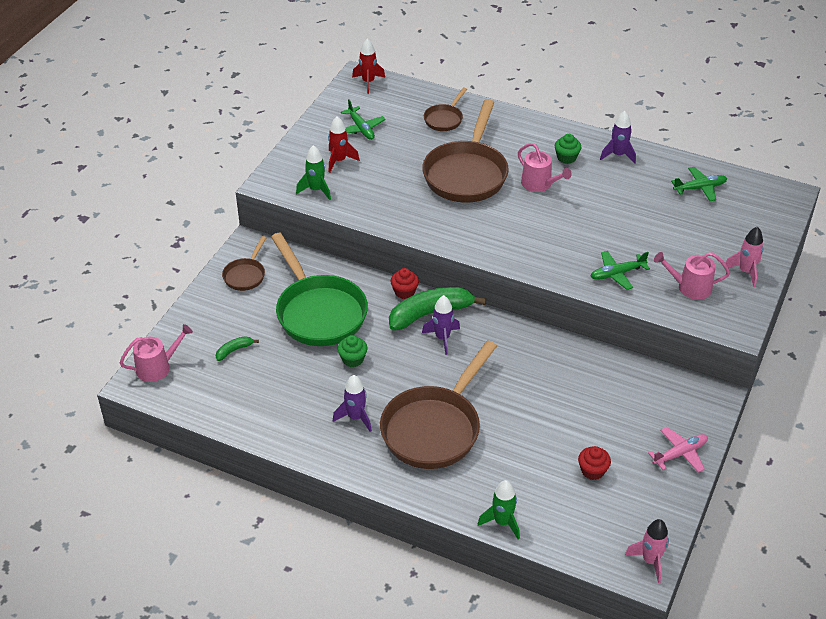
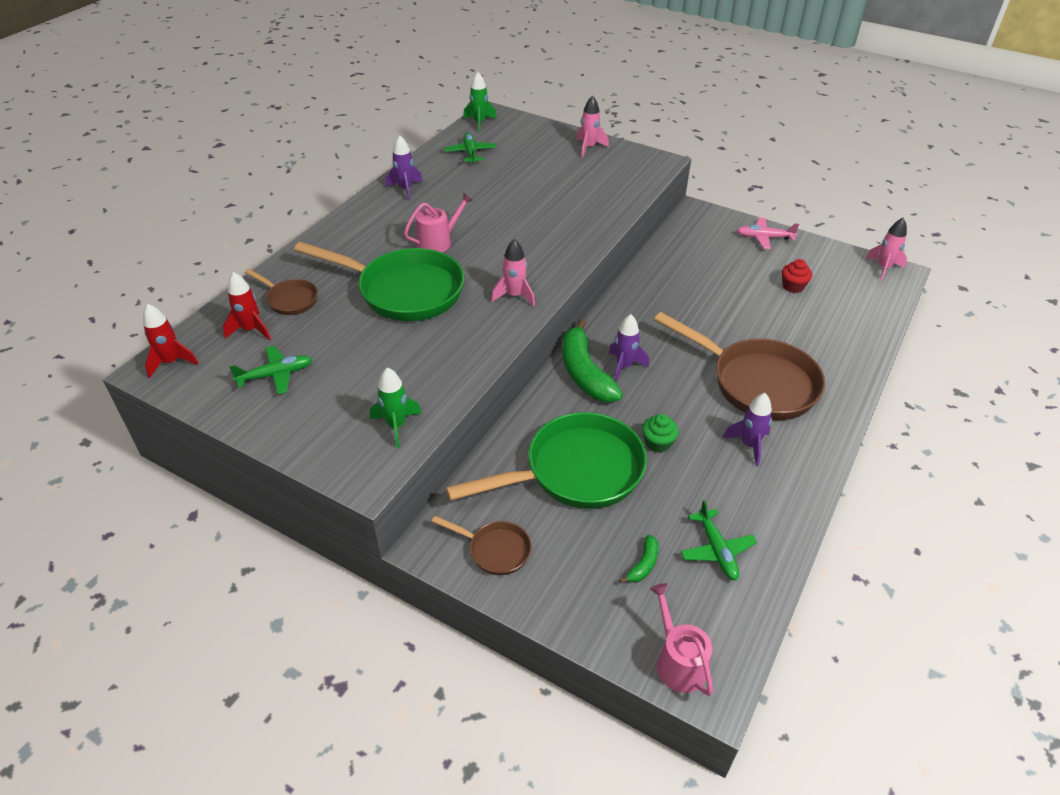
camera: 85 degrees left, 0 degrees up
(234, 350) = (643, 564): green banana -> green banana turned 120 degrees counterclockwise
(339, 161) = (339, 400): red rocket -> red rocket (251, 330)
(404, 292) = (547, 391): red cupcake -> none
(467, 174) = (404, 291): brown pan -> green pan
(472, 235) = (514, 296): none -> pink rocket
(502, 522) = (867, 347): green rocket -> green rocket (479, 123)
(566, 158) = (398, 220): green cupcake -> none
(617, 274) = (586, 211): green plane -> green plane (716, 550)
(680, 453) = (764, 238): pink plane -> pink plane turned 60 degrees counterclockwise
(690, 287) = (607, 176): pink watering can -> none

